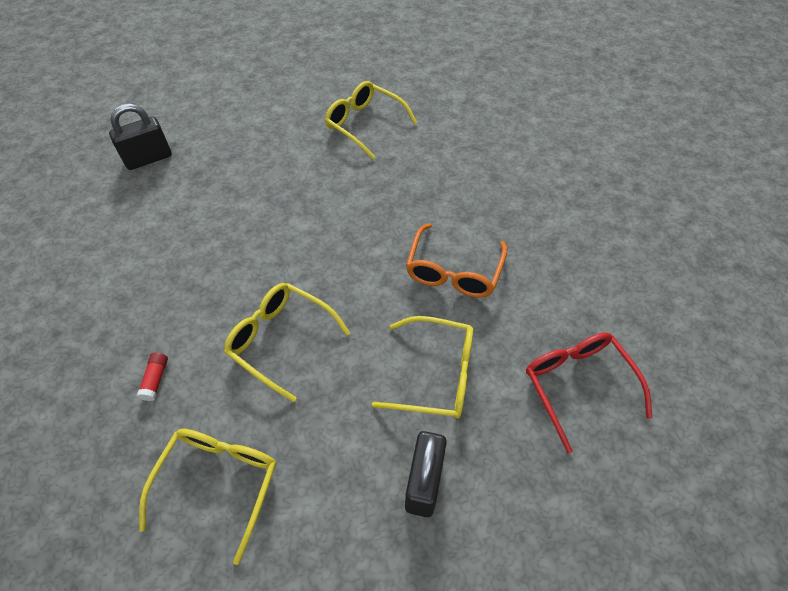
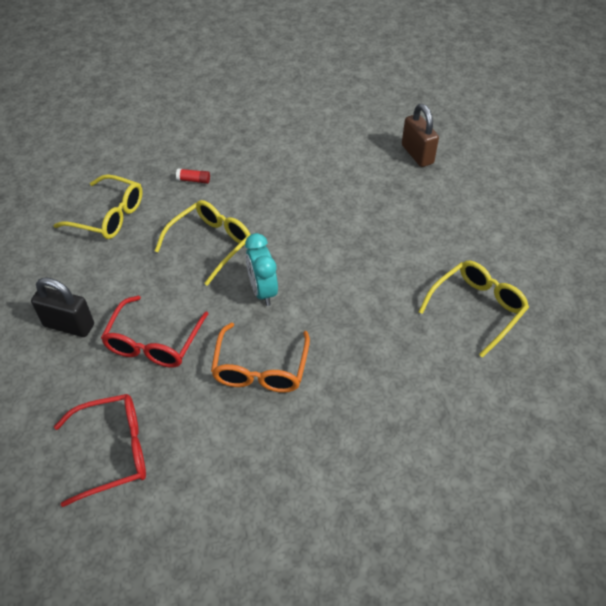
camera: 95 degrees right, 5 degrees down
(148, 159) = (417, 154): black padlock -> brown padlock
(353, 279) = (262, 291): none -> turquoise clock
(436, 375) = (154, 342): yellow glasses -> red glasses
(453, 271) = (260, 368): orange glasses -> orange glasses turned 105 degrees counterclockwise

